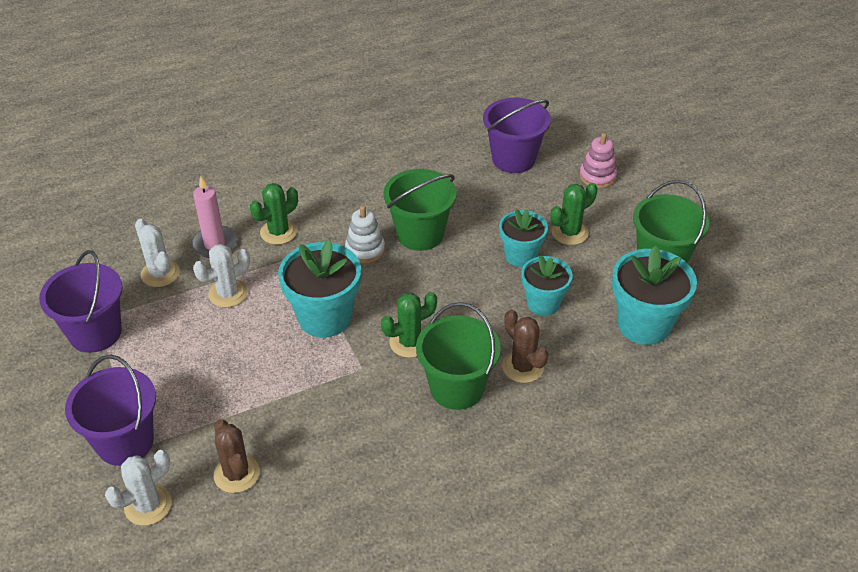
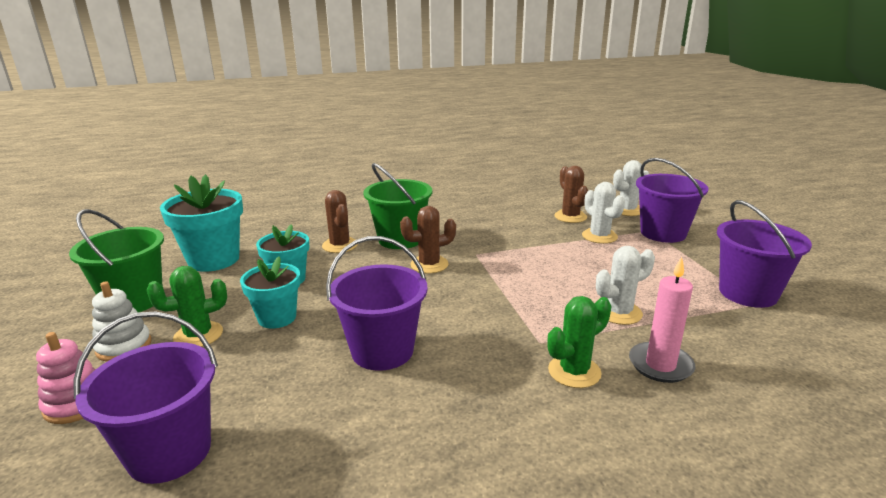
camera: 170 degrees left, 20 degrees down
(160, 273) = (714, 338): white cactus -> white cactus (599, 236)
(324, 318) = (508, 286): turquoise flower pot -> none
(365, 249) = (457, 340): white stacking toy -> white stacking toy (124, 346)
(409, 342) = (429, 265): green cactus -> brown cactus
(420, 234) = (382, 351): green bucket -> purple bucket

